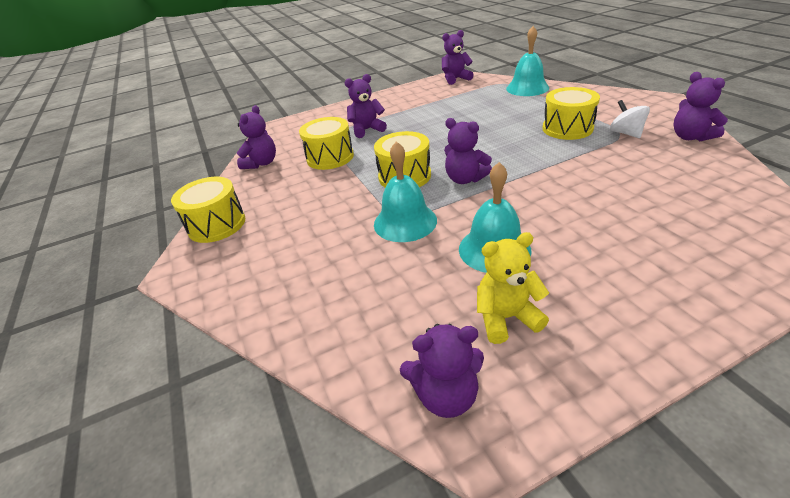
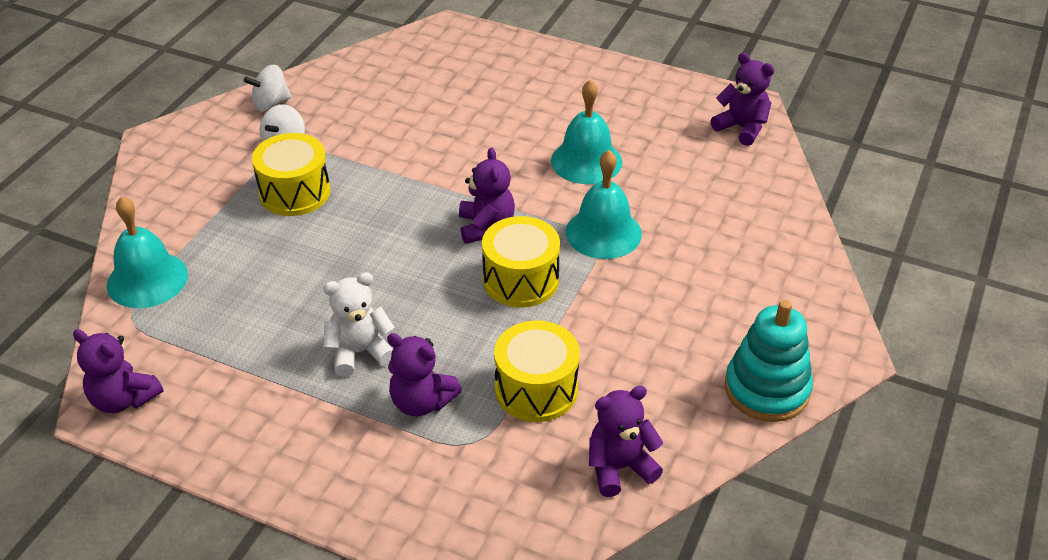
camera: 135 degrees left, 5 degrees up
(217, 224) = (766, 389): yellow drum -> turquoise stacking toy
(416, 123) = (359, 352): none -> white teddy bear
(506, 318) = (655, 128): yellow teddy bear -> none
(690, 137) = (271, 104): purple teddy bear -> white spinning top

